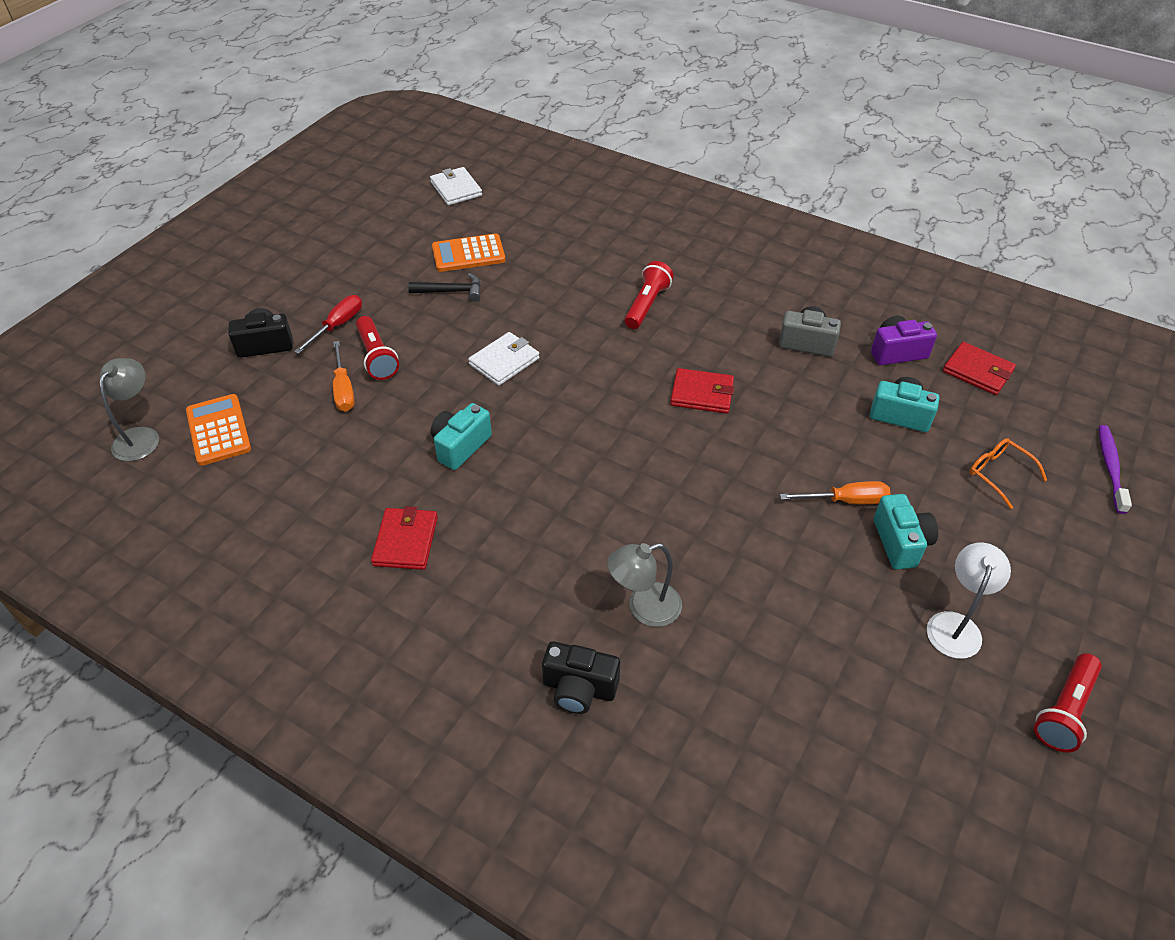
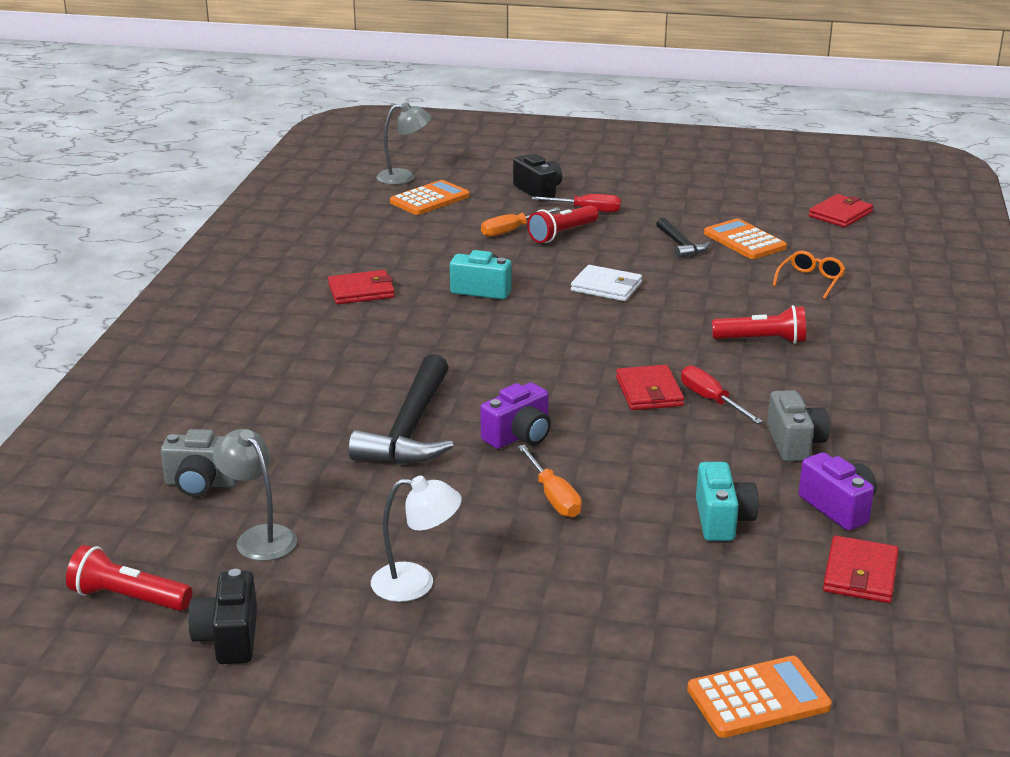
camera: 70 degrees right, 20 degrees down
(456, 189) = (840, 214): white wallet -> red wallet
(579, 688) = (248, 390): black camera -> black camera (228, 638)
(644, 608) = (346, 405): grey lamp -> grey lamp (259, 537)
(707, 568) = (410, 429): none -> black hammer
(729, 363) = (711, 400): none -> red screwdriver
(745, 495) = (519, 436): none -> purple camera
(756, 766) = (202, 483): none -> grey camera
(900, 542) = (514, 537): turquoise camera -> none
(999, 474) = (674, 602): orange glasses -> orange glasses (810, 281)
(1064, 710) = (334, 665): red flashlight -> red flashlight (128, 598)
(1110, 468) = (758, 698): purple toothbrush -> orange calculator

